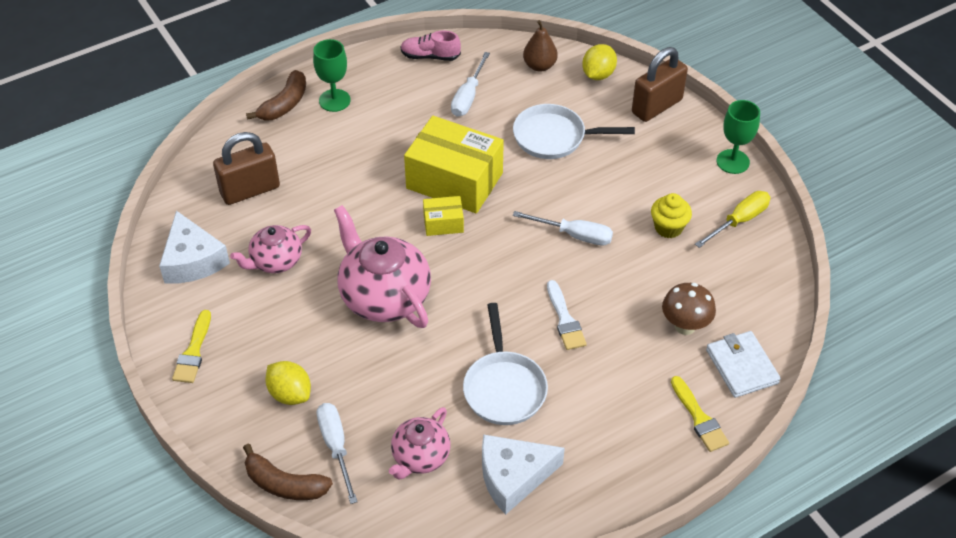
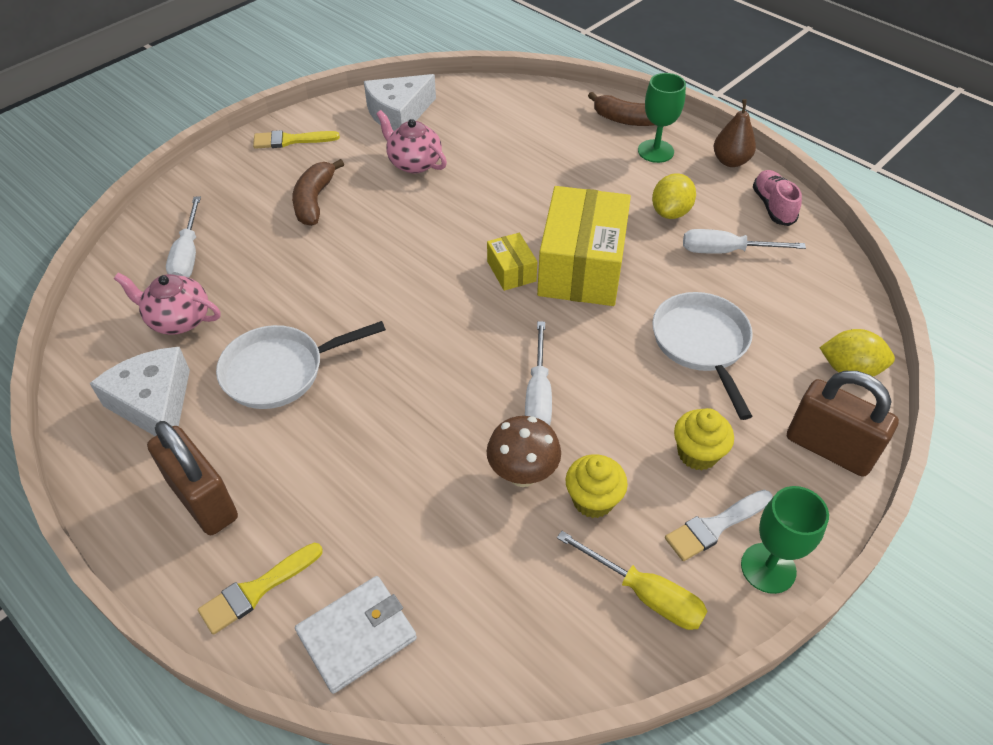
camera: 75 degrees right, 0 degrees up
(250, 190) = (500, 126): brown padlock -> brown padlock (203, 500)
(284, 484) = (142, 231): brown banana -> brown banana (314, 201)
(290, 394) = (250, 210): yellow lemon -> yellow lemon (670, 212)
(336, 447) = (188, 255): white screwdriver -> white screwdriver turned 120 degrees clockwise
(384, 296) = (389, 247): pink teapot -> none
(539, 66) = (824, 306): brown pear -> brown pear (730, 161)
(565, 319) = (395, 410): white brush -> white brush (715, 526)
(645, 167) = (697, 454): none -> yellow cupcake
(685, 326) = (415, 548): brown mushroom -> brown mushroom (522, 474)

